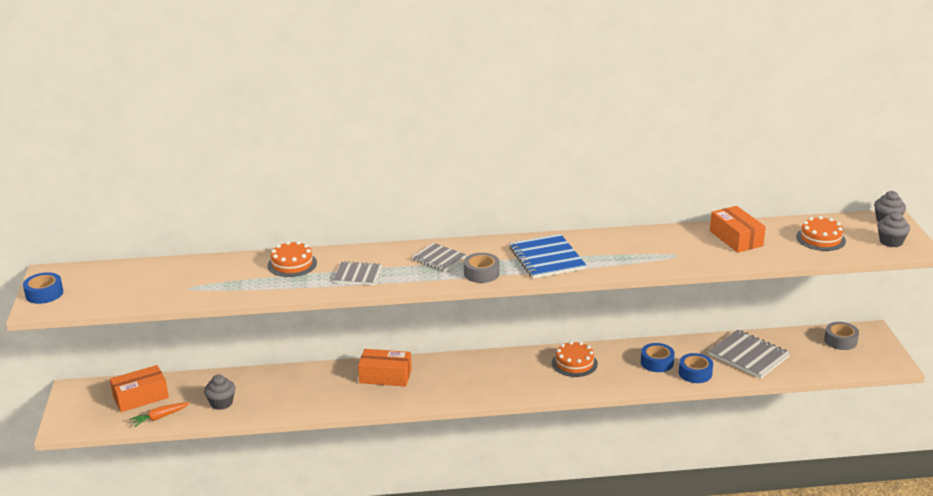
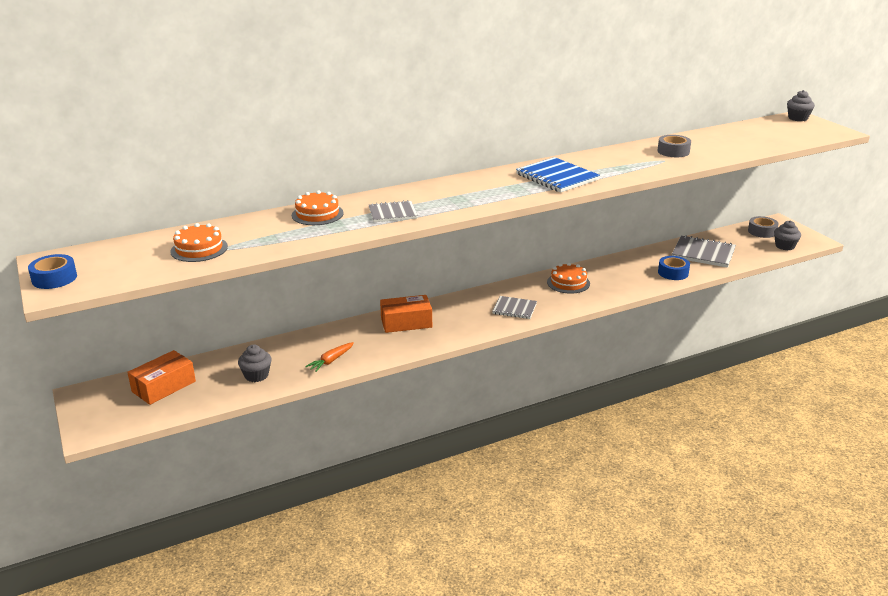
camera: 20 degrees left, 0 degrees up
(160, 417) = (197, 401): orange carrot -> orange carrot (331, 361)
(439, 258) = (459, 190): grey notebook -> grey notebook (514, 309)
(481, 273) = (509, 195): grey tape -> grey tape (673, 151)
(657, 362) = (636, 270): blue tape -> none
(736, 238) = (698, 143): orange box -> none
(820, 239) = (763, 135): orange cake -> orange cake (199, 249)
(891, 242) = (816, 130): grey cupcake -> grey cupcake (784, 246)

